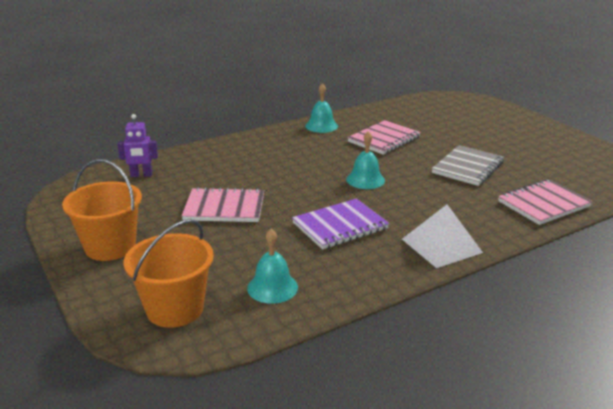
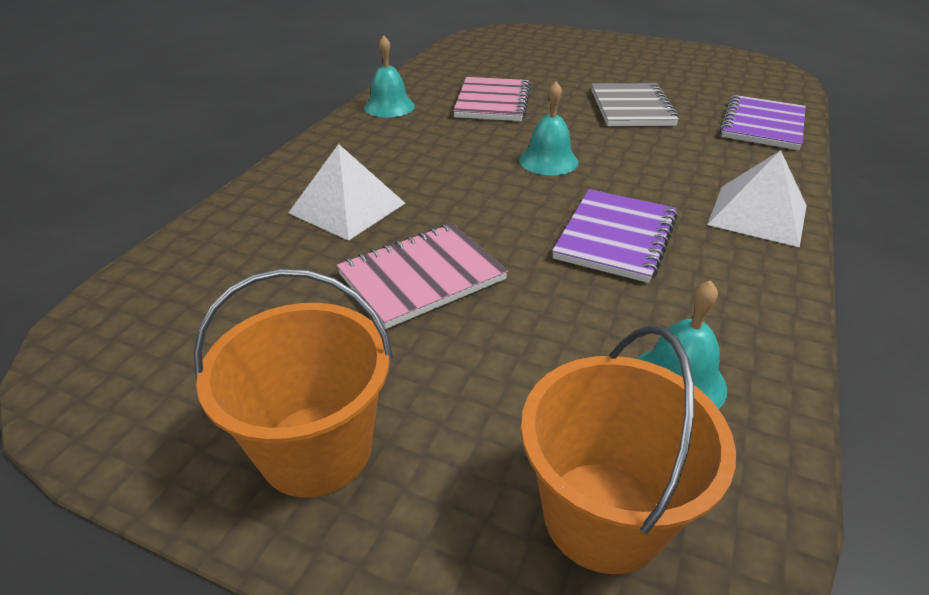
camera: 35 degrees left, 10 degrees up
(141, 175) = (200, 276): purple robot -> none
(232, 168) = (347, 208): none -> white pyramid
(543, 204) = (762, 125): pink notebook -> purple notebook

